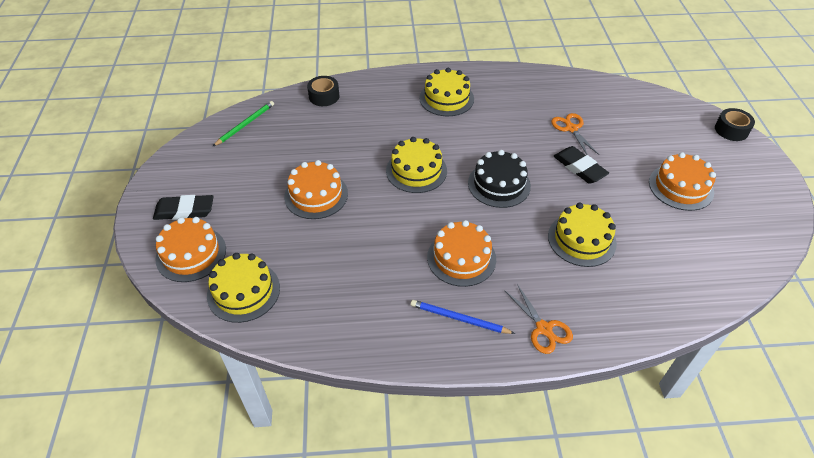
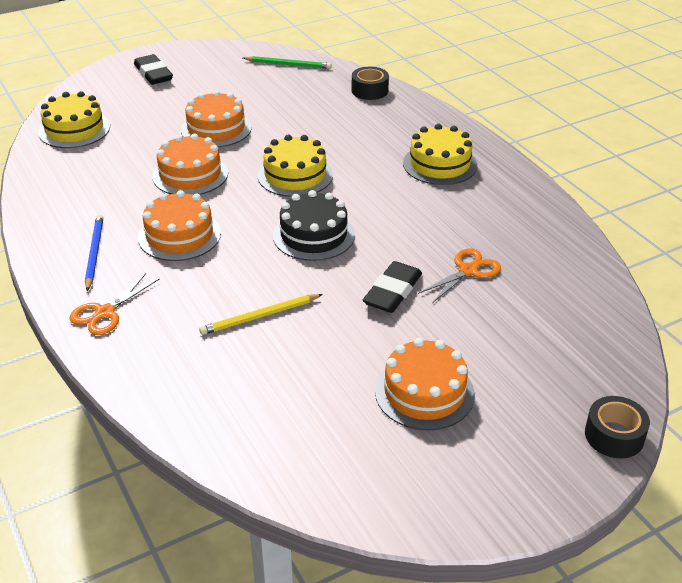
camera: 65 degrees right, 10 degrees down
(191, 254) = (104, 93): orange cake -> orange cake (190, 174)
(581, 239) = (260, 316): yellow cake -> yellow pencil

